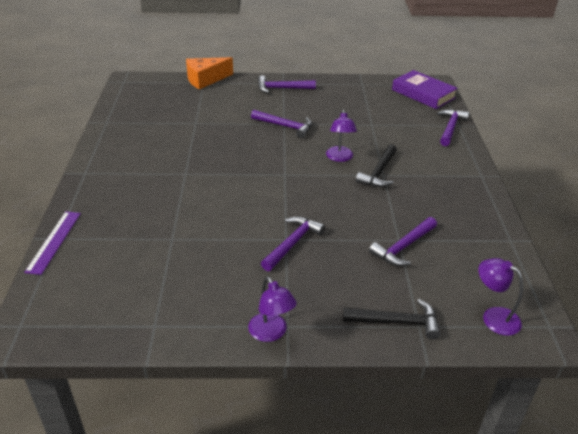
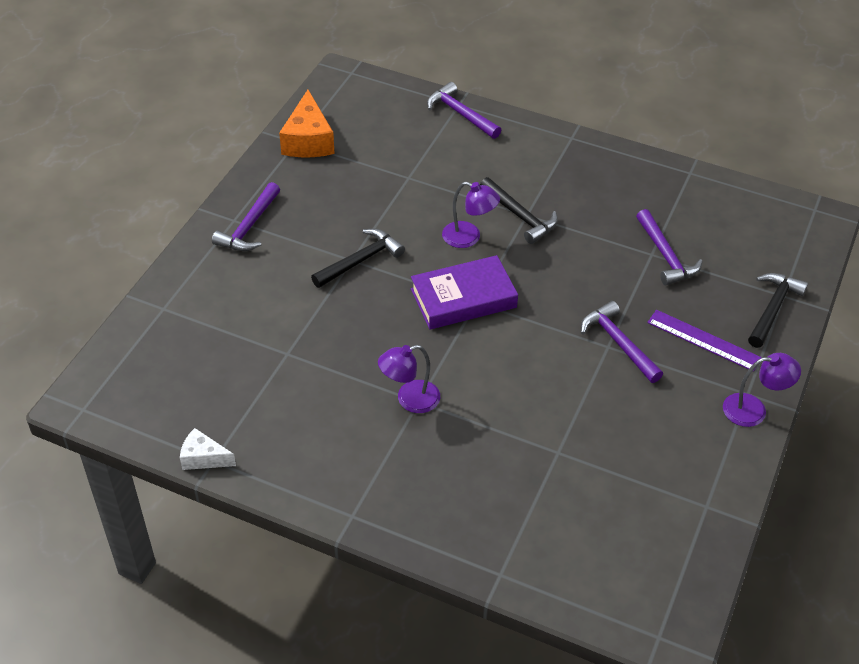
camera: 65 degrees left, 10 degrees up
(54, 241) = (507, 578): purple ruler -> purple ruler (703, 340)
(107, 119) = (203, 458): none -> white cheese
(205, 79) = (155, 303): orange cheese -> orange cheese (308, 140)
(285, 126) = (360, 261): purple hammer -> black hammer
(423, 94) = (363, 98): purple book -> purple book (463, 298)
(494, 317) = (790, 239): purple lamp -> purple lamp (409, 400)

